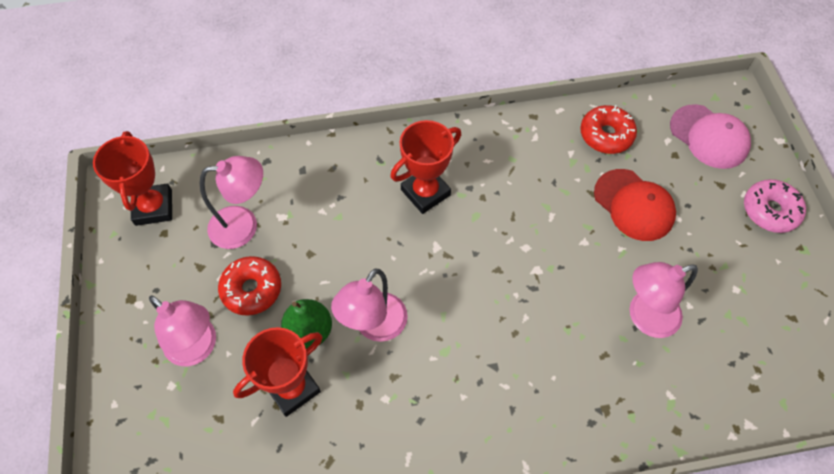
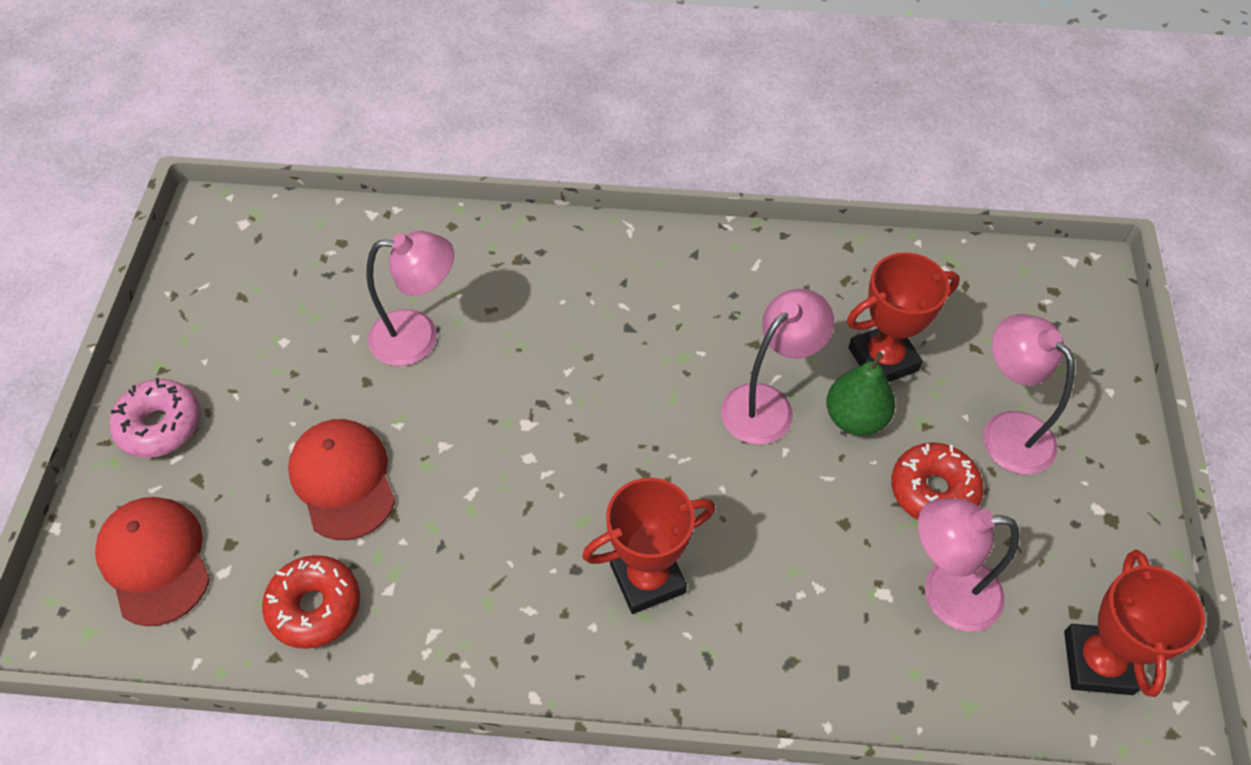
camera: 165 degrees left, 5 degrees down
(709, 137) = (155, 561): pink cap -> red cap

